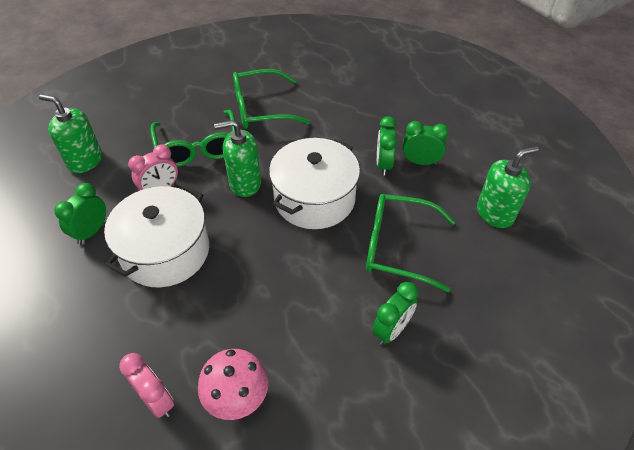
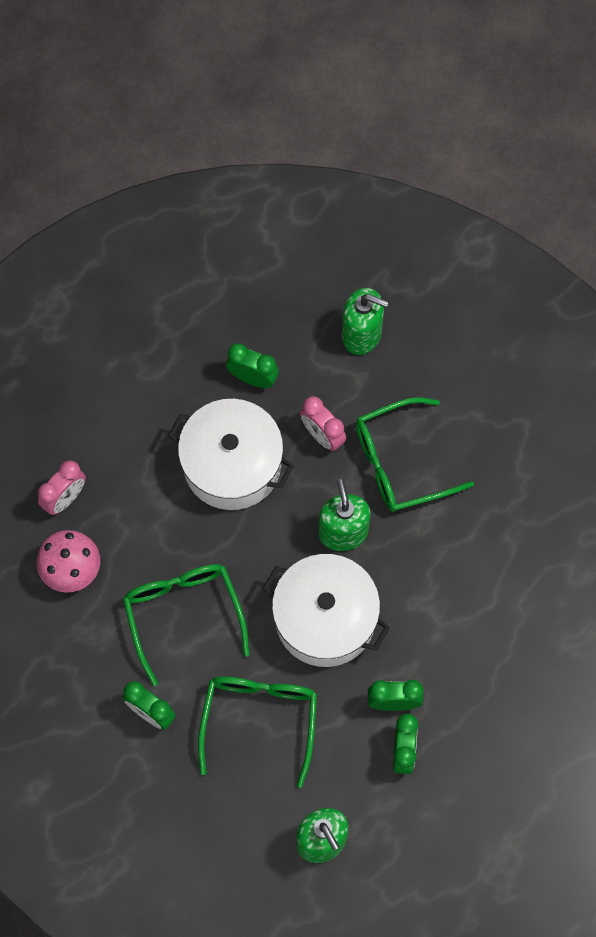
camera: 85 degrees right, 20 degrees up
(85, 161) = (361, 334): green soap dispenser -> green soap dispenser turned 90 degrees clockwise
(261, 109) = (487, 530): green glasses -> green glasses (183, 614)

